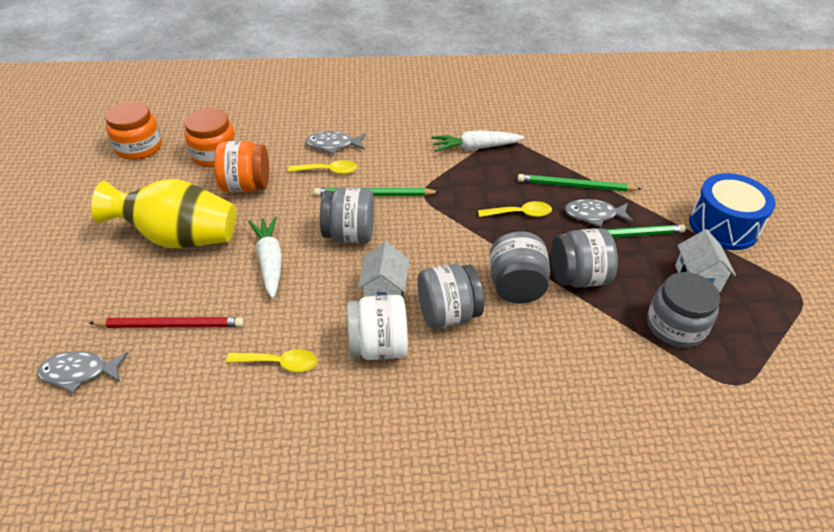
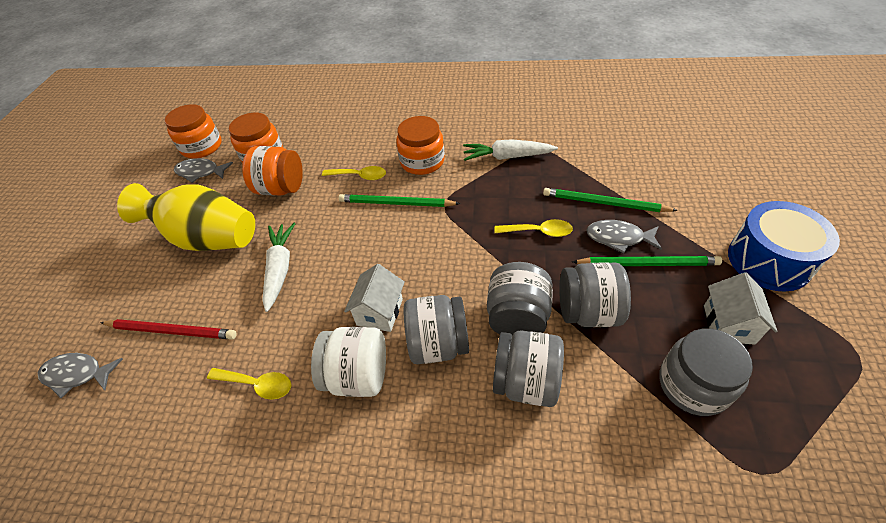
camera: 15 degrees right, 5 degrees up
(333, 145) = (370, 150): grey fish -> grey fish (201, 172)
(349, 234) = (362, 245): grey jar -> grey jar (526, 381)
(390, 155) = (422, 161): none -> orange jar

